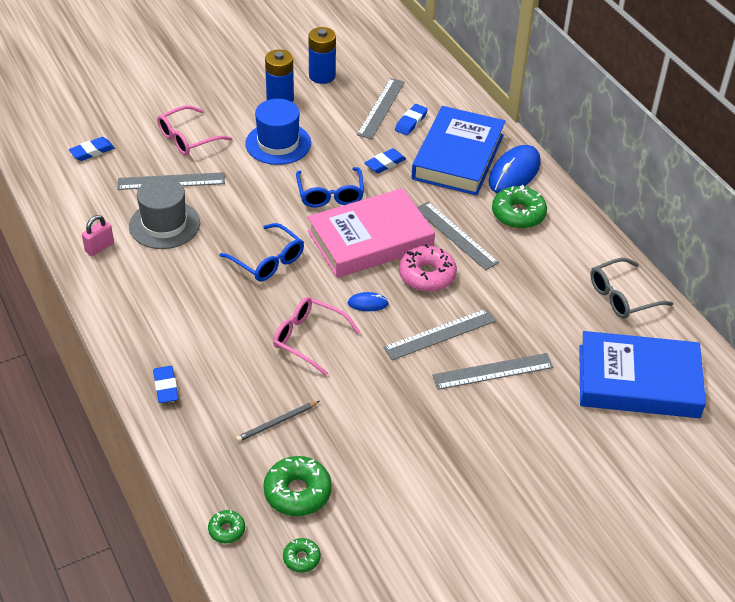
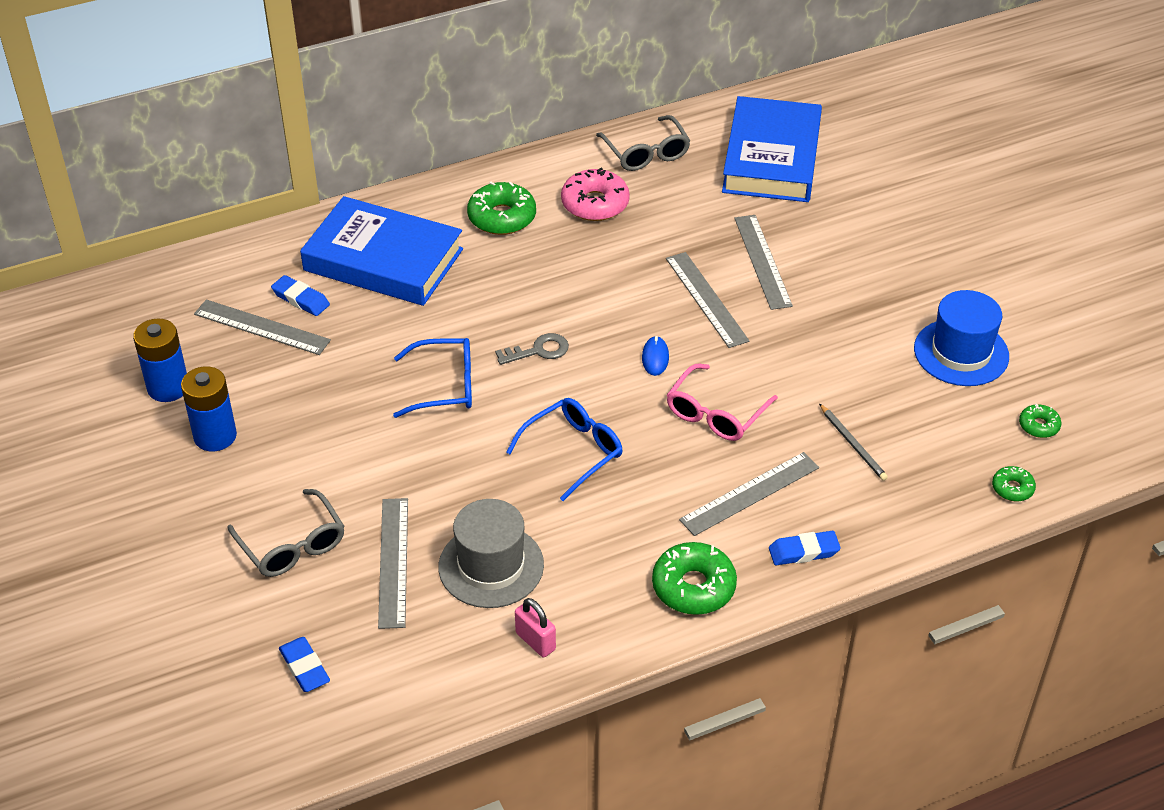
camera: 85 degrees left, 0 degrees up
(188, 138) = (292, 545): pink glasses -> grey glasses
(278, 143) = (323, 439): blue hat -> blue hat (961, 352)
(297, 492) = (952, 427): green donut -> green donut (693, 587)
(370, 239) = (538, 350): pink book -> grey key
(385, 164) = (387, 329): blue eraser -> none
(427, 275) = (607, 303): pink donut -> pink donut (595, 204)
(455, 235) = (536, 273): grey ruler -> grey ruler (750, 494)
(514, 173) = (423, 213): blue mouse -> none

